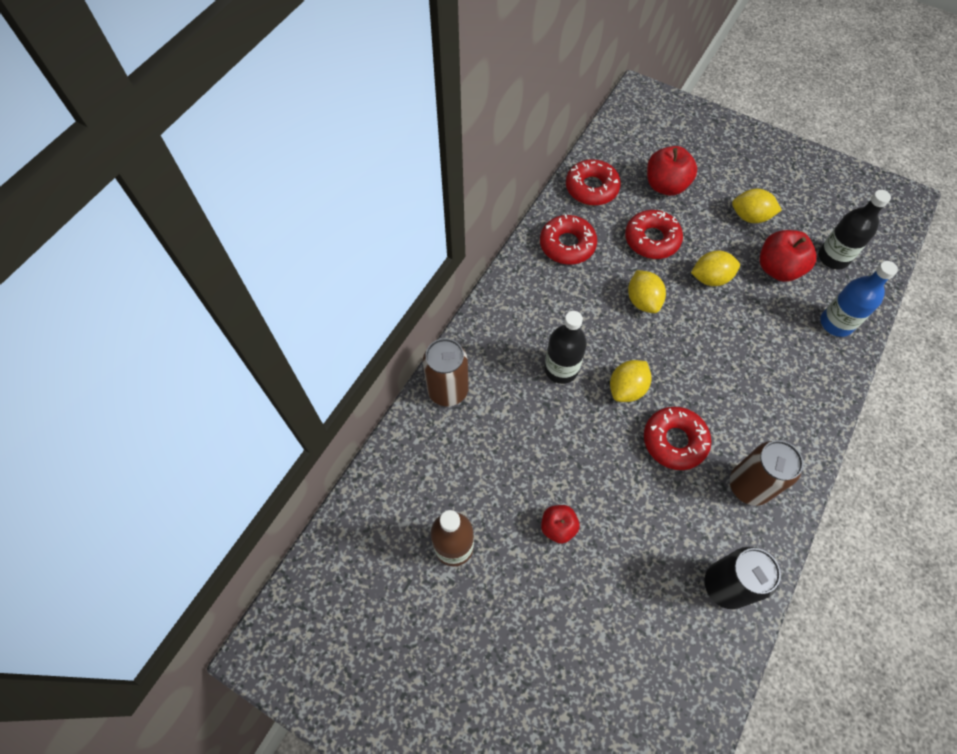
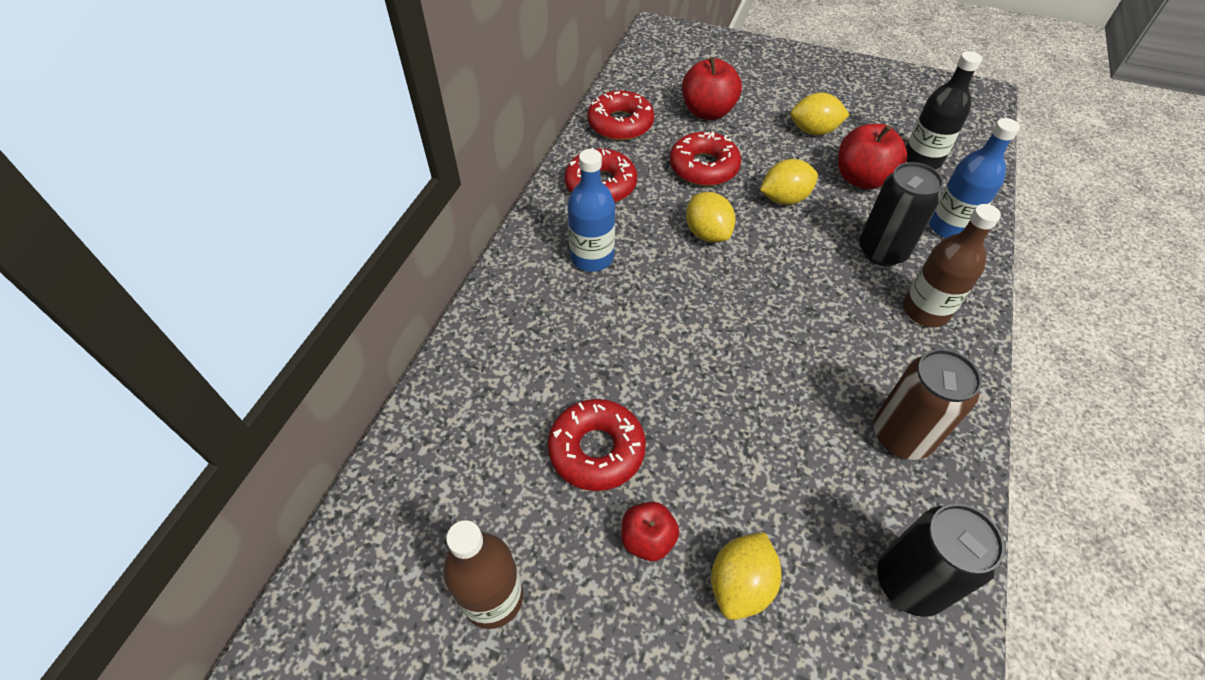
camera: 10 degrees left, 10 degrees down
(448, 390) = (463, 375): brown can -> none
(551, 309) = (592, 257): none -> blue bottle
(561, 369) = (616, 326): black bottle -> none
(626, 388) = (708, 338): yellow lemon -> yellow lemon (740, 584)
(674, 441) = (787, 393): red donut -> red donut (596, 450)
(776, 337) = (882, 251): none -> black can
(795, 392) = (925, 311): none -> brown bottle

